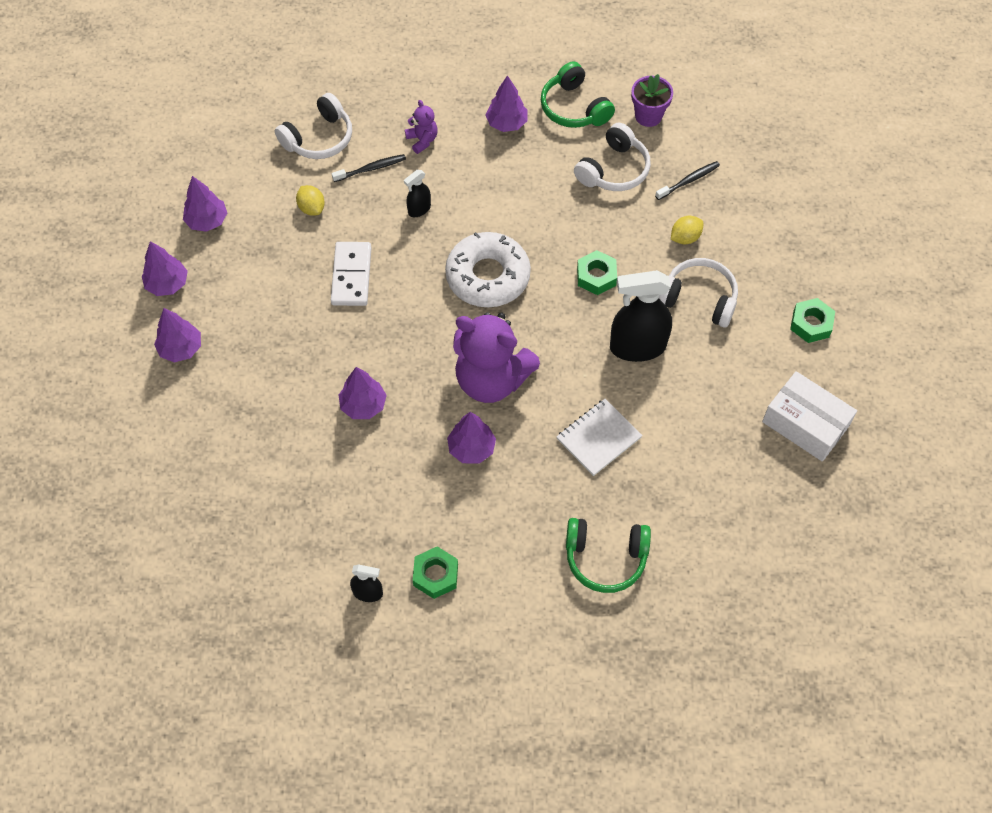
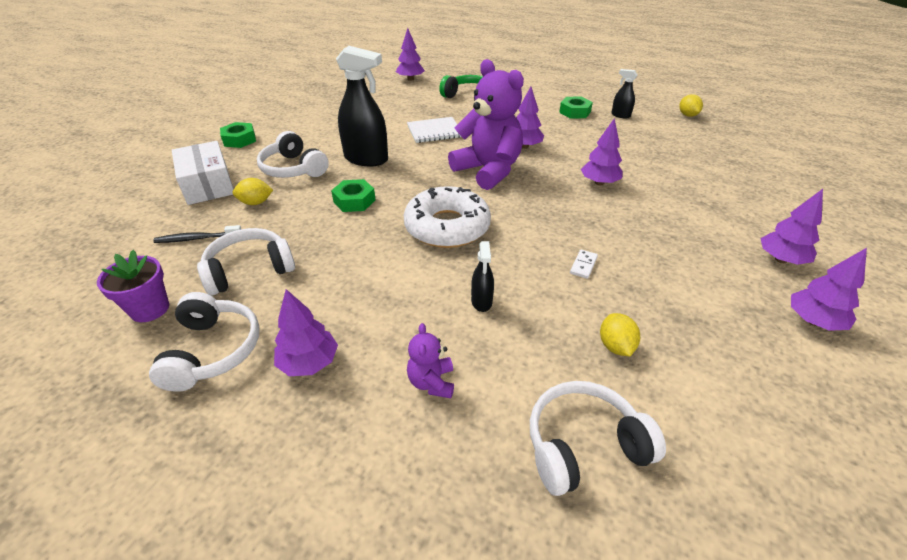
camera: 155 degrees left, 20 degrees down
(207, 221) = (770, 379): purple tree -> purple tree (410, 79)
(270, 635) = (687, 115): none -> yellow lemon
(351, 276) = (583, 265): white domino -> white domino, size x0.47
(371, 168) = (520, 369): black toothbrush -> none
(419, 209) = (481, 301): black spray bottle -> black spray bottle turned 105 degrees clockwise
(574, 108) = (213, 351): green headphones -> white headphones
(805, 424) = (305, 109): white box -> white box (208, 184)

